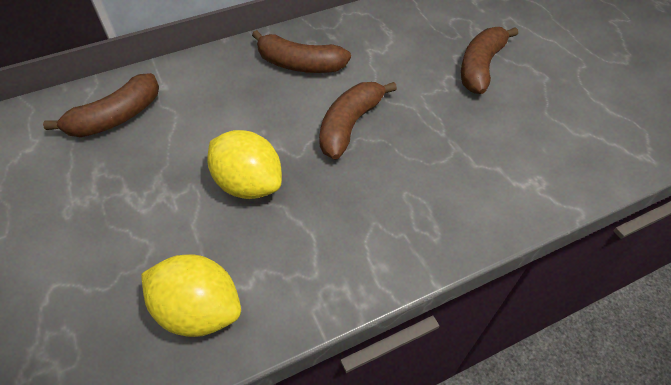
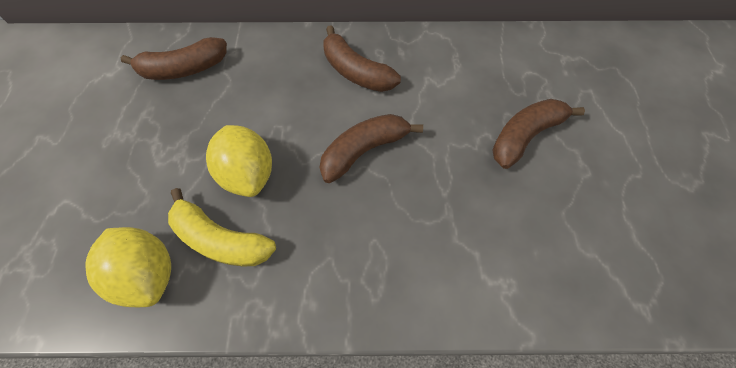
camera: 25 degrees right, 10 degrees up
(257, 249) = (220, 239): none -> yellow banana

